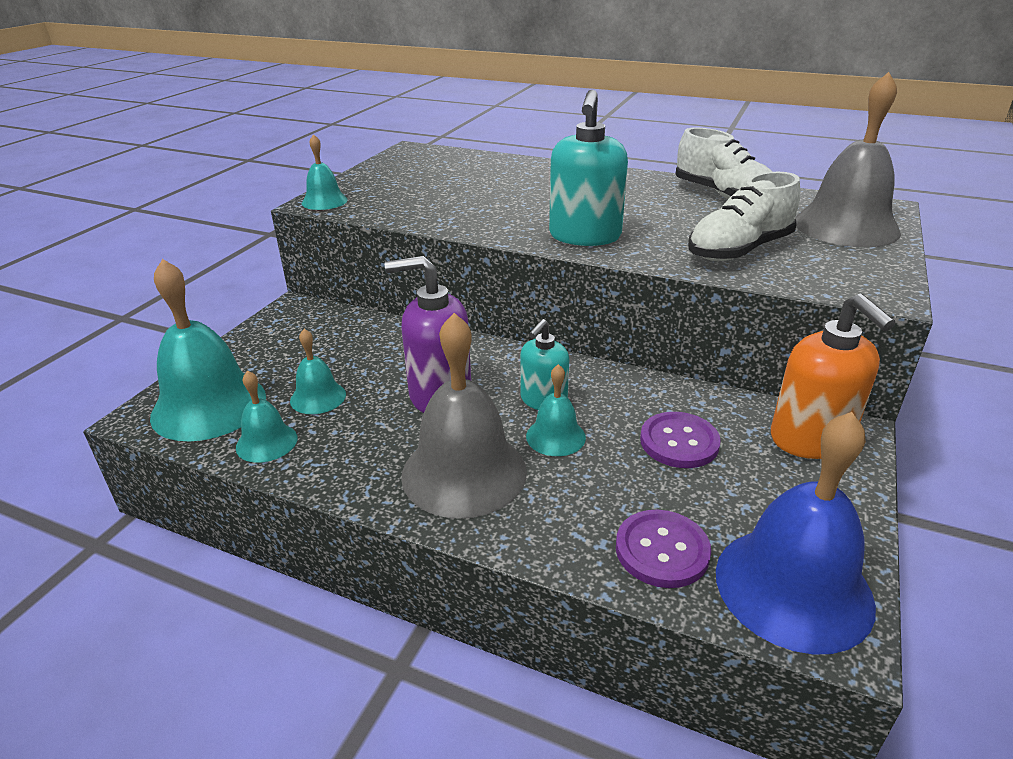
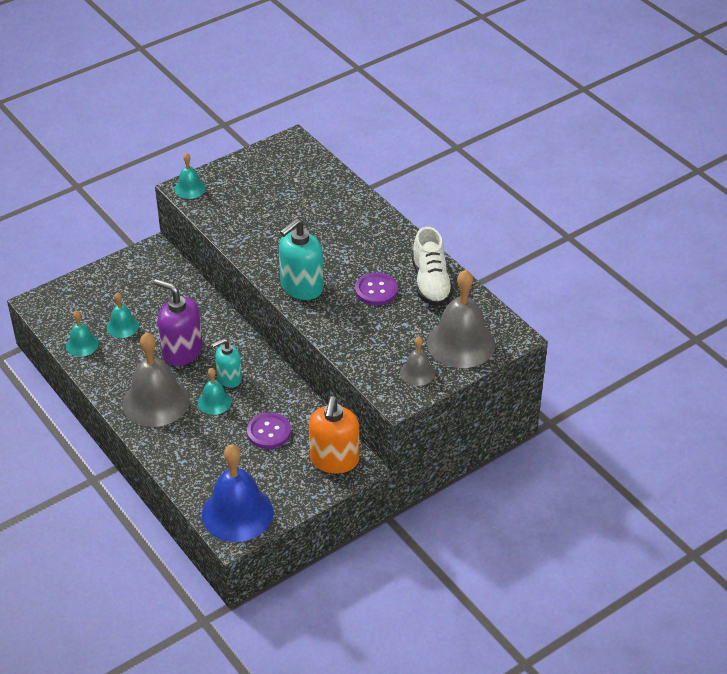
camera: 30 degrees right, 10 degrees up
(209, 406) = (69, 309): turquoise bell -> none
(662, 550) = (203, 475): purple button -> purple button (376, 290)
(739, 250) = (370, 336): white shoe -> none
(854, 263) = (417, 373): none -> grey bell

